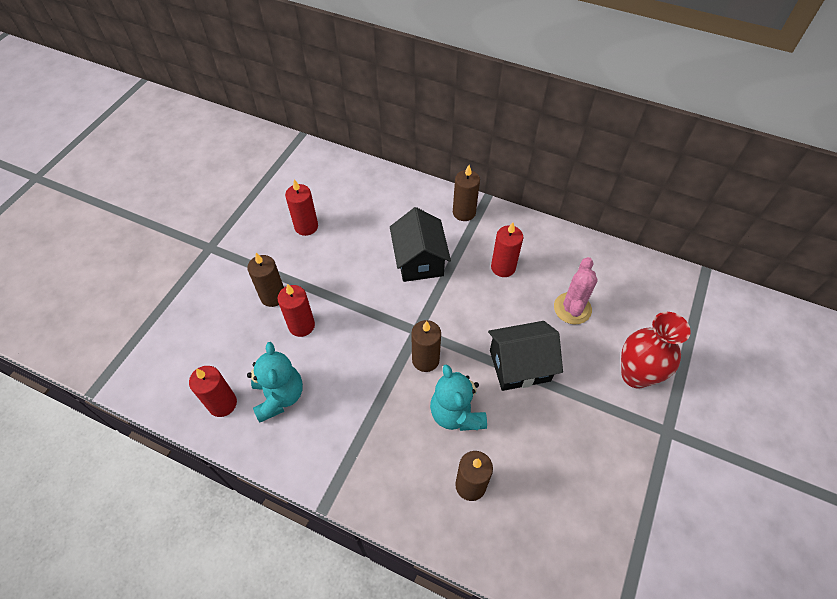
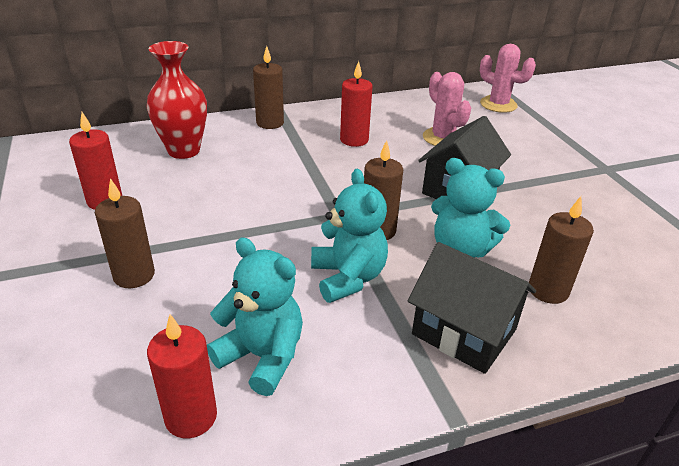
camera: 45 degrees left, 20 degrees down
(301, 325) = (206, 279): red candle -> none
(370, 381) = (348, 277): none -> turquoise teddy bear
(419, 260) = (272, 169): black house -> black house (464, 332)
(635, 375) = (540, 151): red vase -> red vase (184, 150)
(671, 302) = (498, 104): none -> pink cactus

